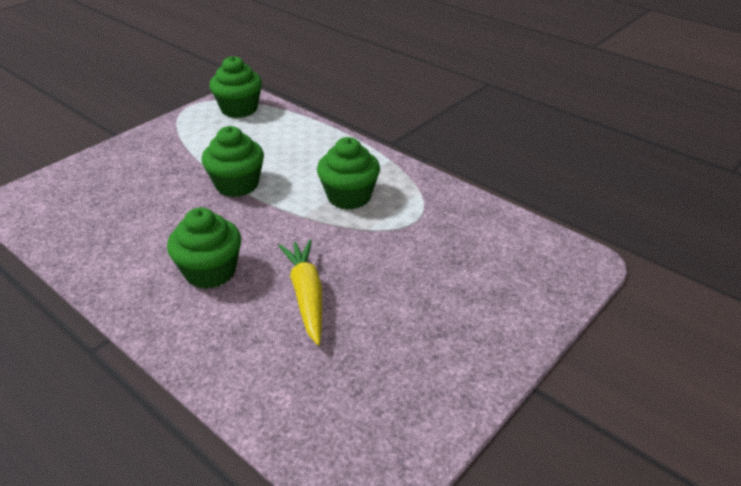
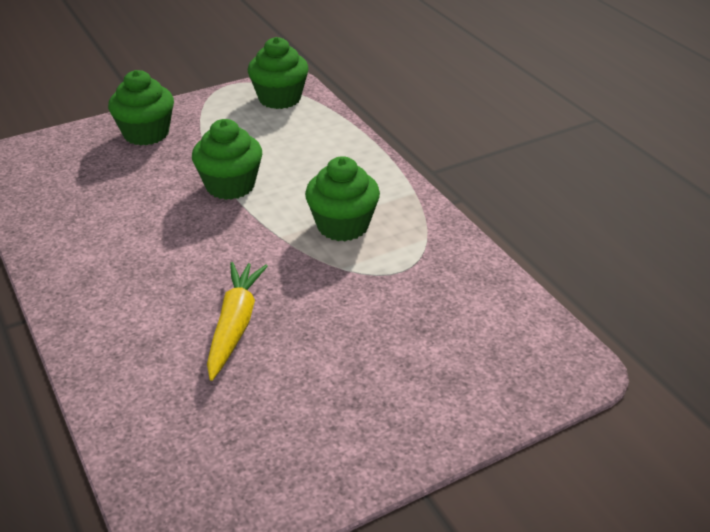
camera: 20 degrees right, 0 degrees up
(210, 272) = (152, 275): green cupcake -> green cupcake (146, 133)

